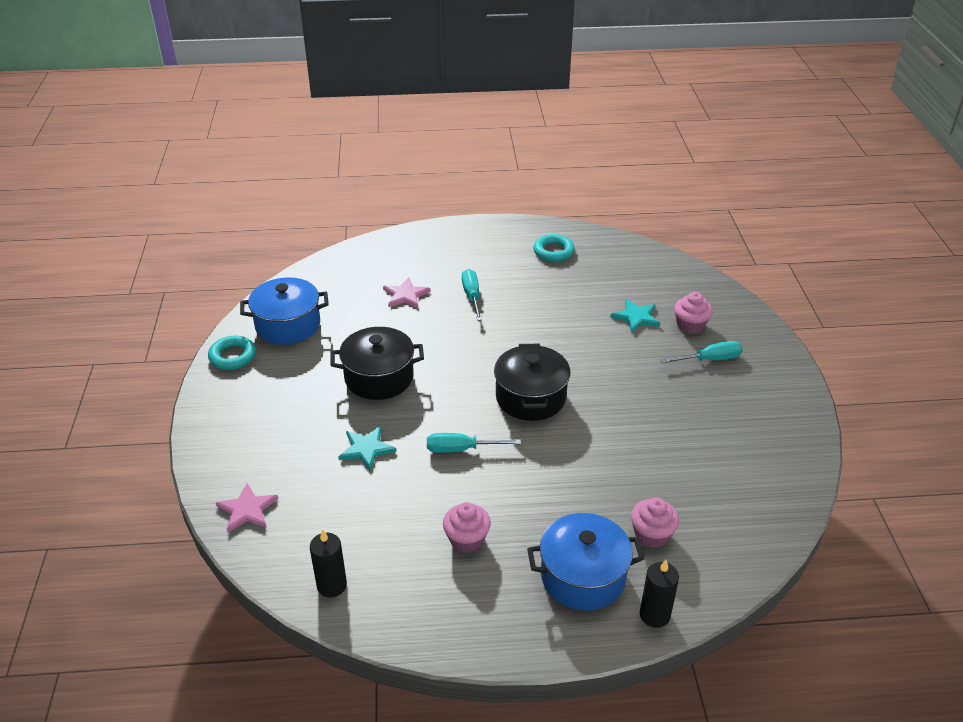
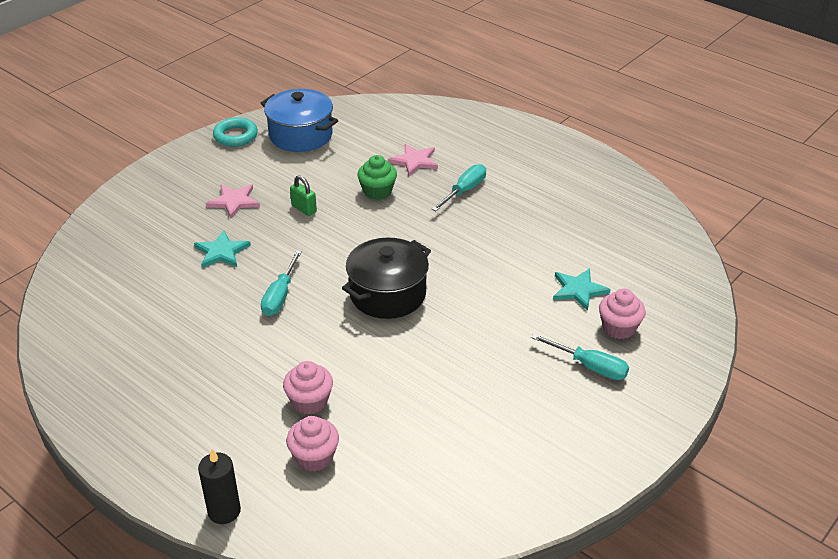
camera: 45 degrees right, 0 degrees up
(247, 510) = (98, 240): pink star -> pink star (234, 201)
(332, 585) = (71, 322): black candle -> none
(379, 377) = (304, 209): black pot -> green padlock
(413, 332) = (377, 191): none -> green cupcake
(461, 449) = (280, 296): turquoise screwdriver -> turquoise screwdriver turned 120 degrees counterclockwise
(467, 539) = (188, 358): pink cupcake -> pink cupcake (309, 401)
(553, 251) = (591, 194): turquoise ring -> none
(583, 576) = (220, 444): blue pot -> none

